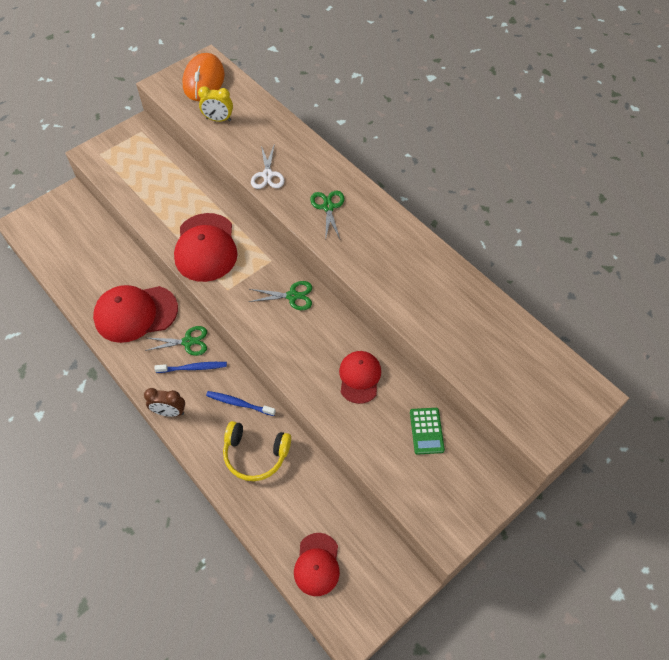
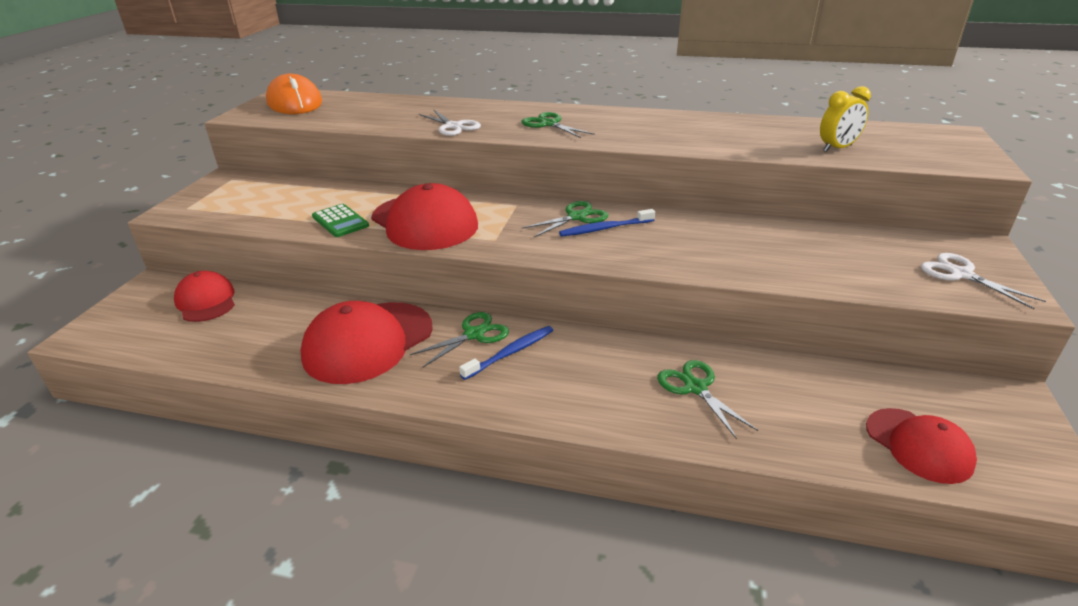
camera: 35 degrees left, 25 degrees down
(169, 412) = (532, 408): brown clock -> none
(218, 119) = (345, 115): yellow clock -> yellow clock (837, 148)
(239, 403) = (611, 355): blue toothbrush -> blue toothbrush (605, 228)
(255, 454) = (695, 388): yellow headphones -> green scissors
(359, 377) = (735, 238): red cap -> red cap (206, 301)
(426, 431) = (857, 243): green calculator -> green calculator (340, 221)
(447, 498) = (961, 274): none -> white scissors

